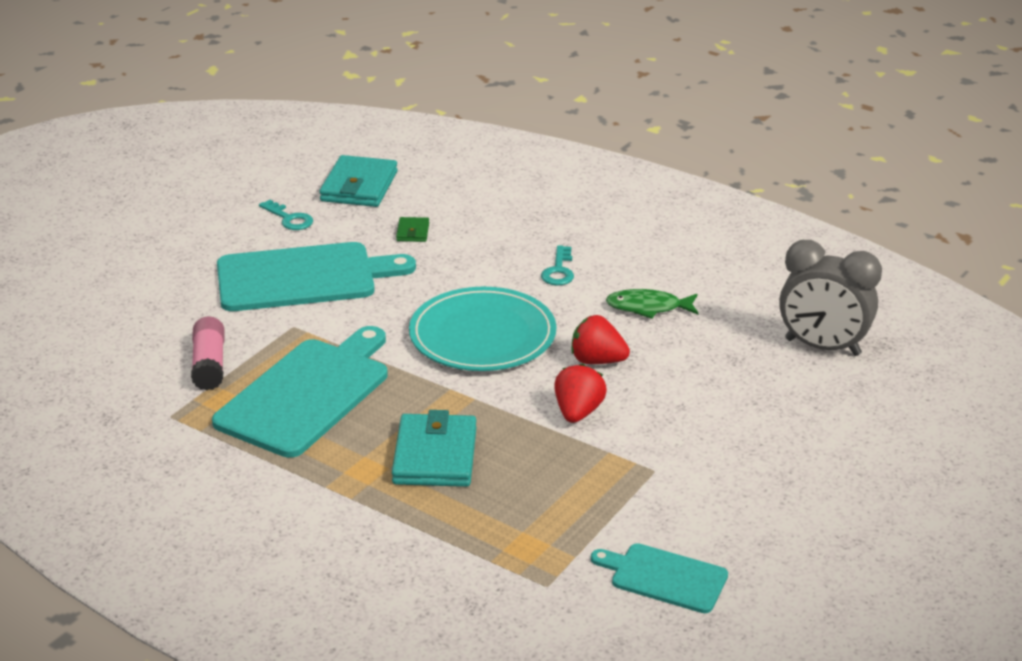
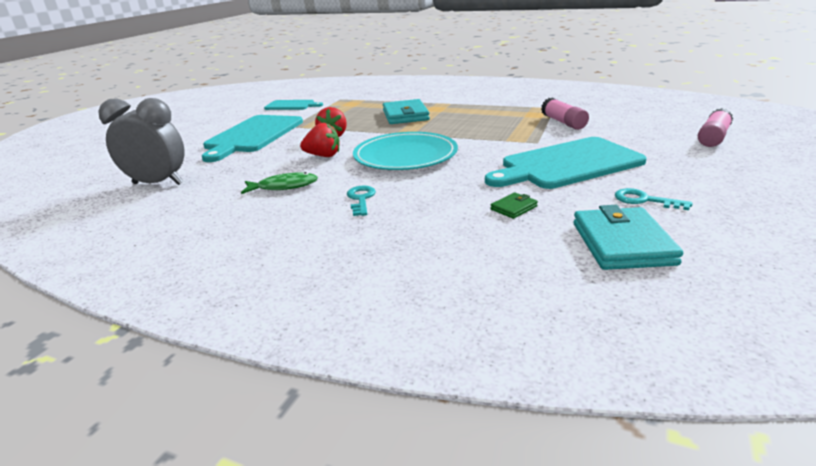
camera: 170 degrees right, 5 degrees down
(85, 287) = (713, 138): none -> pink glue stick
(307, 394) = (492, 122): turquoise cutting board -> turquoise cutting board (253, 135)
(413, 232) = (514, 208): green wallet -> green wallet turned 60 degrees clockwise

